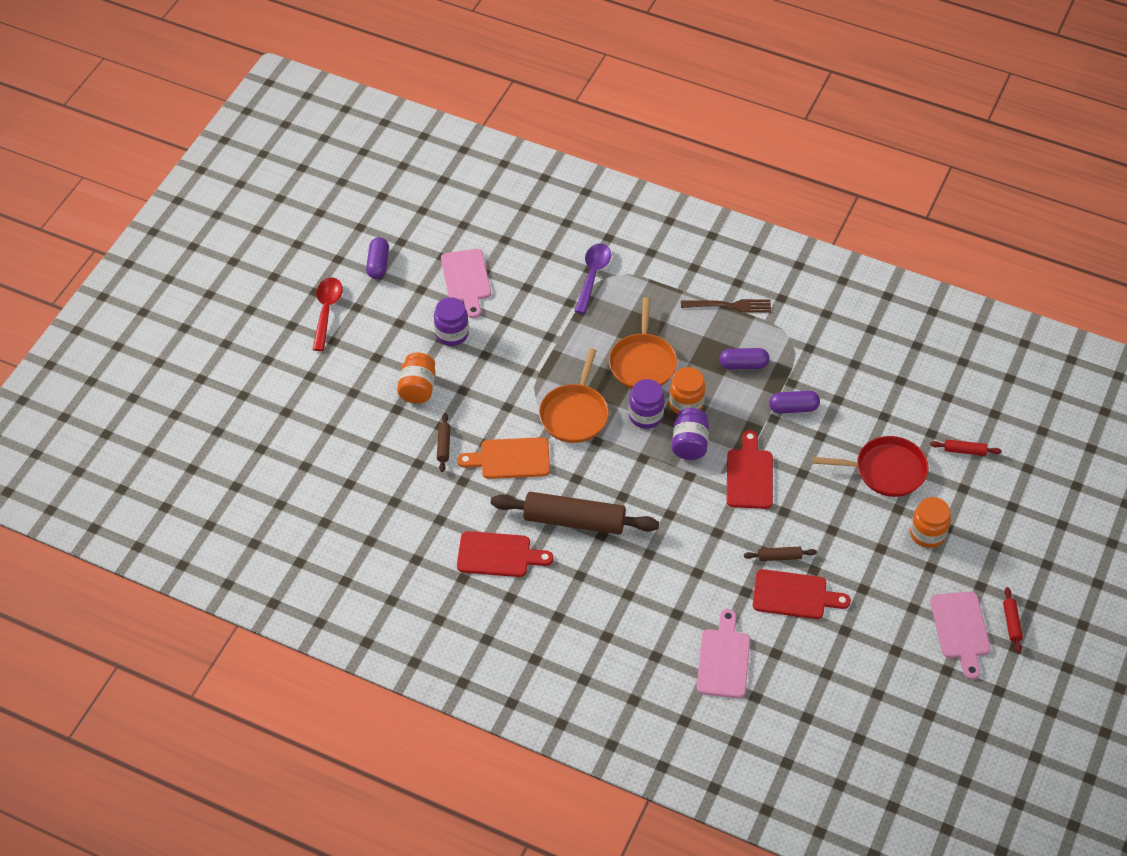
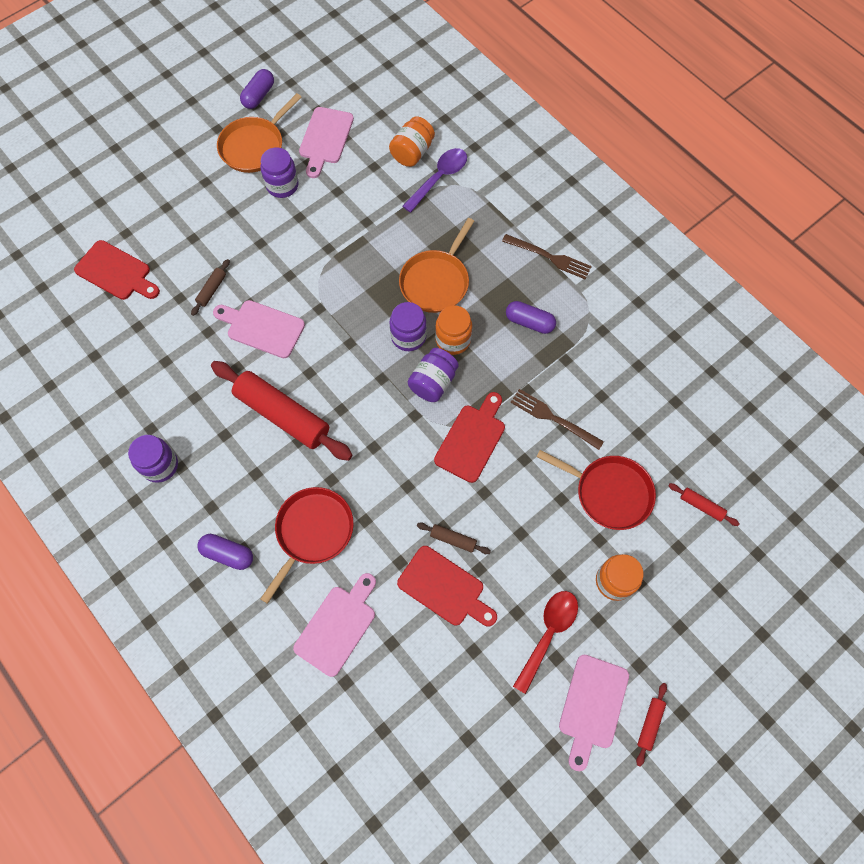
camera: 25 degrees right, 15 degrees up
(326, 311) = (190, 122): red spoon -> red spoon (548, 634)
(418, 388) = (222, 225): orange jar -> orange jar (412, 152)
(491, 603) = (160, 465): none -> purple jar
(498, 555) = (195, 419): red cutting board -> red cutting board (116, 272)
(510, 459) = (262, 328): orange cutting board -> pink cutting board
(574, 520) = (283, 415): brown rolling pin -> red rolling pin
(575, 414) = (345, 307): orange pan -> orange pan (254, 146)
(658, 599) = (312, 532): none -> red pan
(793, 408) = (553, 387): purple capsule -> purple capsule (228, 554)
(807, 432) = (552, 418): none -> brown fork

